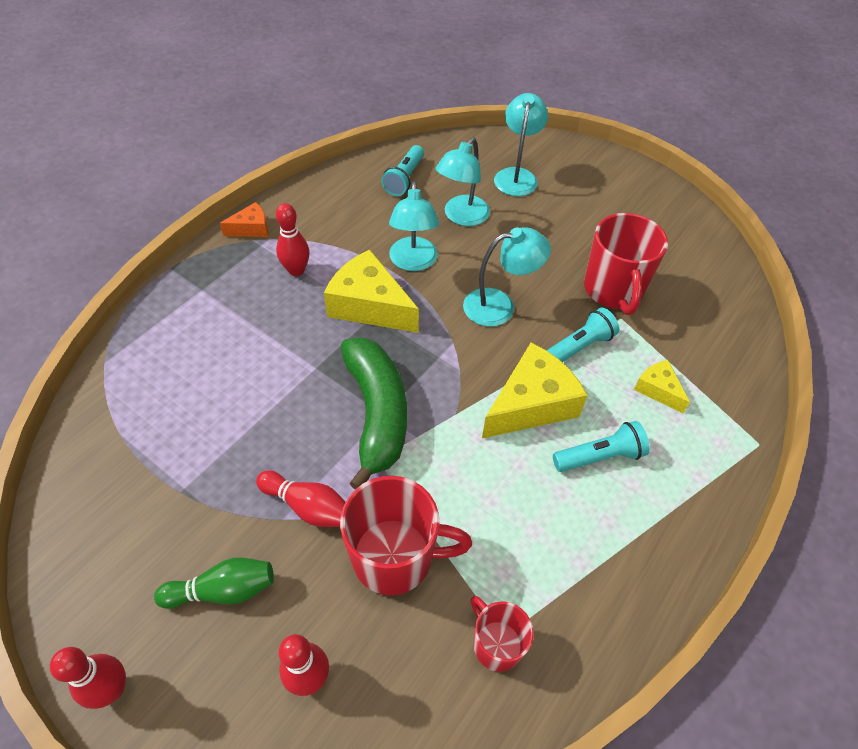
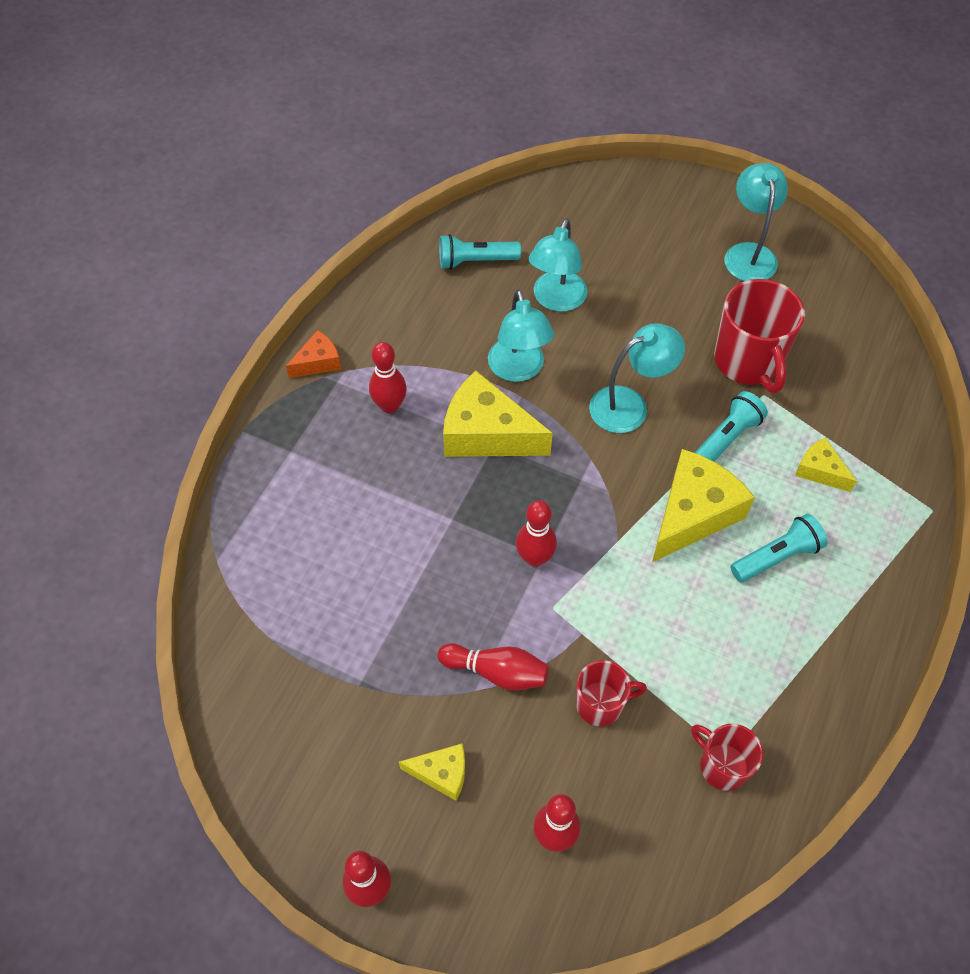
camera: 10 degrees left, 5 degrees up
(223, 590) = (442, 773): green bowling pin -> yellow cheese
(376, 414) = (535, 558): green banana -> red bowling pin
(395, 557) = (601, 704): red mug -> red mug, size x0.58
(405, 179) = (475, 261): turquoise flashlight -> turquoise flashlight turned 75 degrees clockwise
(516, 176) = (604, 233): turquoise lamp -> turquoise lamp (748, 253)

